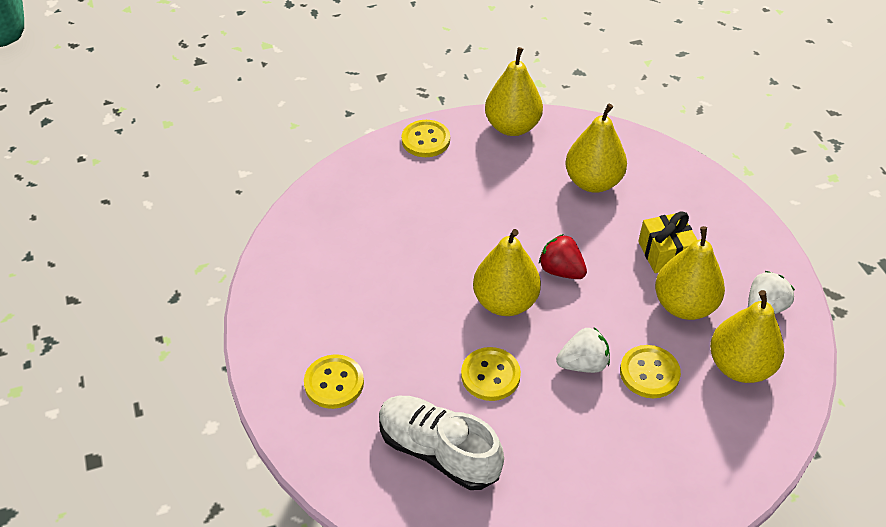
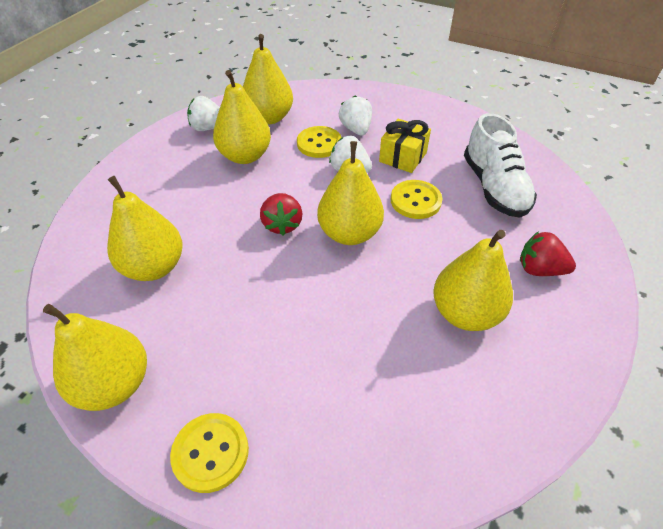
camera: 135 degrees left, 0 degrees up
(334, 383) = (539, 269): yellow button -> red strawberry
(362, 303) = (465, 313): none -> yellow pear
(644, 423) = (356, 129): none -> white strawberry
(665, 253) = (203, 186): yellow gift -> yellow gift (403, 157)

